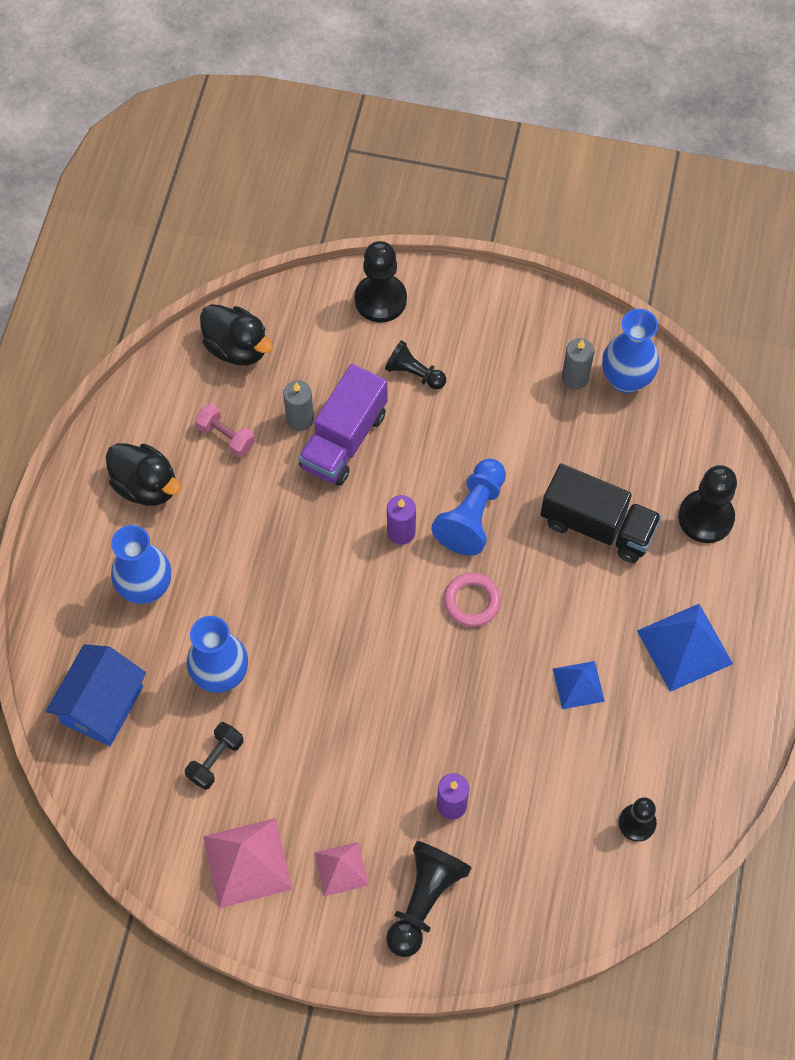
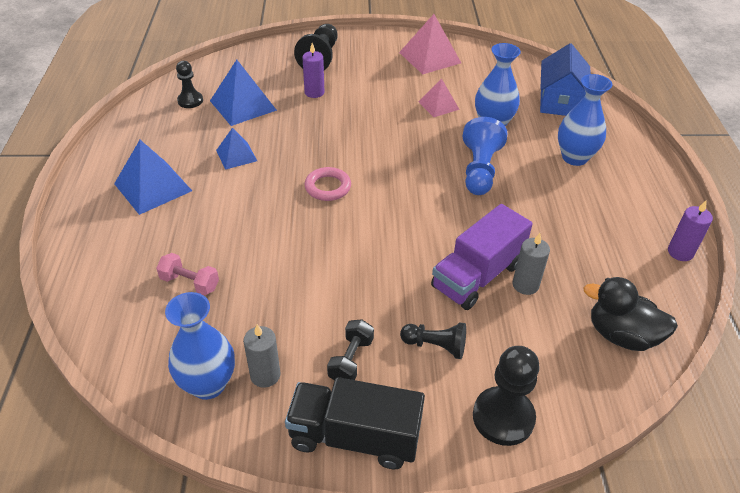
camera: 165 degrees right, 20 degrees down
(146, 486) = (621, 215): black duck -> none
(215, 760) = (472, 90): black dumbbell -> black dumbbell (351, 360)
(226, 437) = (581, 259): pink dumbbell -> pink dumbbell (190, 283)
(341, 869) = (374, 62): pink pyramid -> pink pyramid (438, 105)
(344, 440) = (477, 276): purple truck -> purple truck turned 150 degrees counterclockwise
(401, 532) = (399, 219): purple candle -> purple candle (680, 252)
(472, 515) = (342, 240): blue pawn -> blue pawn (479, 170)
(561, 795) = (243, 105): none -> blue pyramid
(597, 526) = (230, 251): black truck -> black truck (355, 437)
(705, 517) = (128, 274): black pawn -> none

